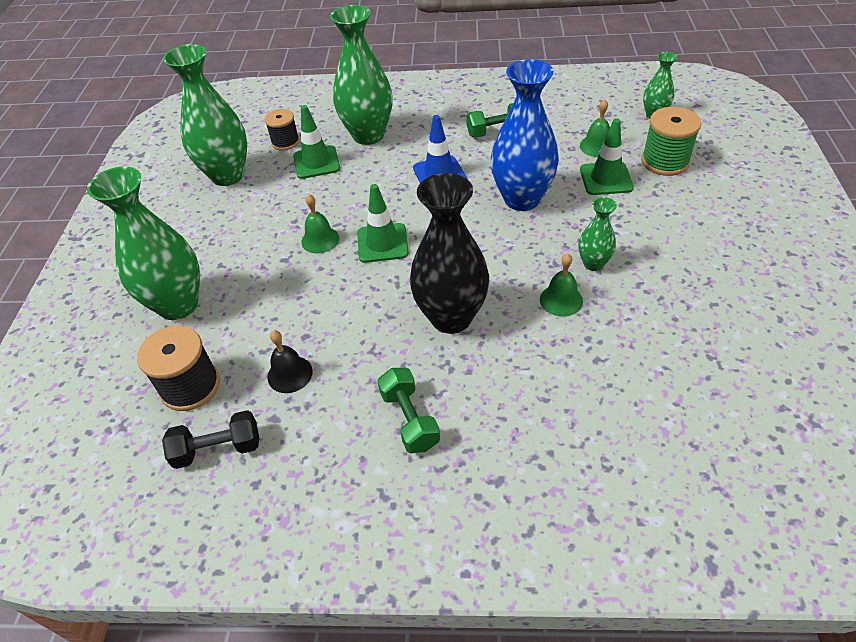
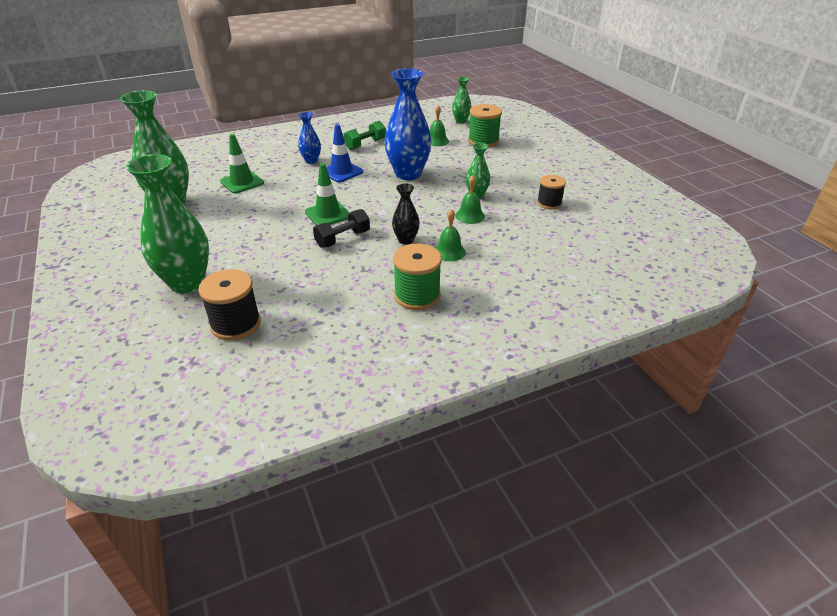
camera: 30 degrees left, 10 degrees down
(218, 449) = (287, 350): black dumbbell -> black dumbbell (343, 239)
(285, 142) = (207, 176): black spool -> black spool (549, 203)
(290, 374) = (312, 296): black bell -> none
(320, 240) = (278, 222): green bell -> green bell (449, 252)
(368, 135) = (272, 161): green vase -> none
(409, 419) = (417, 296): green dumbbell -> green spool
(414, 145) = (311, 161): none -> blue vase
(451, 317) = (406, 240): black vase -> black vase, size x0.50
(606, 179) = (454, 155): green traffic cone -> none

